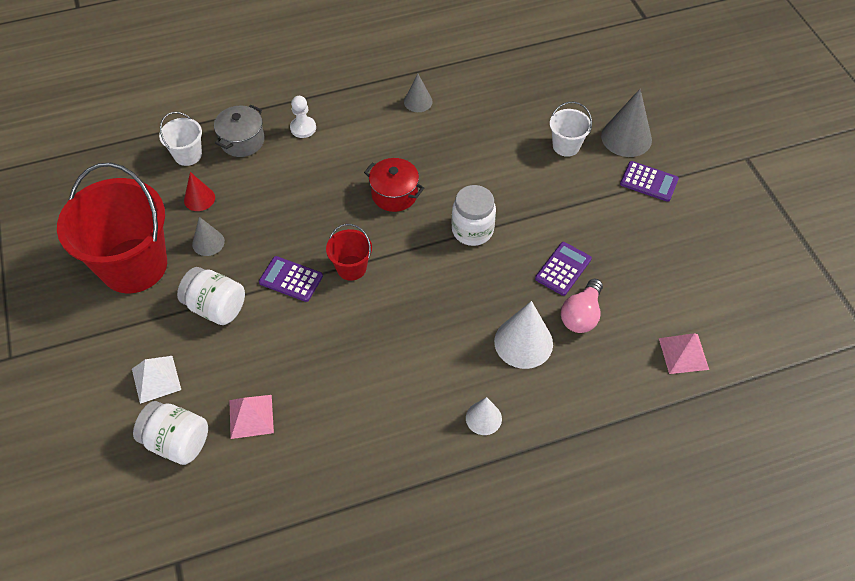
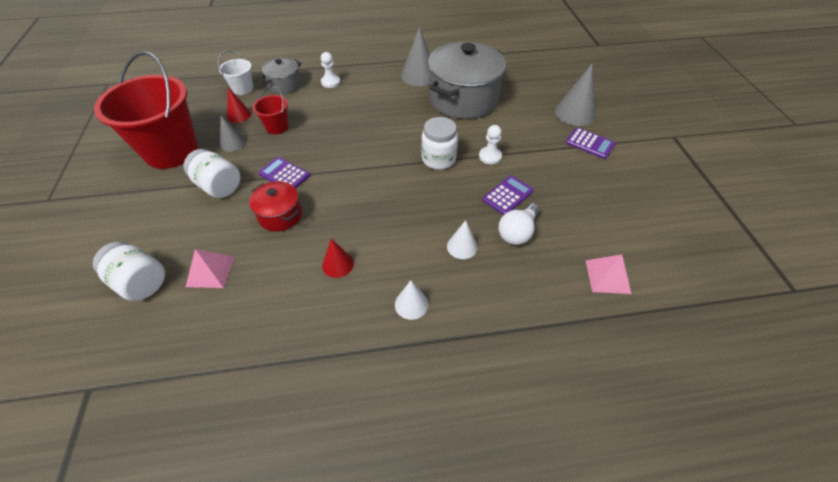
camera: 10 degrees right, 5 degrees down
(156, 379) = (148, 231): white pyramid -> none
(351, 268) = (334, 173): red bucket -> red bucket (277, 127)
(391, 385) = (338, 264): none -> red cone
(394, 194) = (384, 129): red pot -> red pot (280, 215)
(418, 101) = (419, 75): grey cone -> grey cone, size x1.70
(484, 134) = (463, 99): none -> grey pot
(523, 342) = (462, 246): white cone -> white cone, size x0.59
(533, 217) = (490, 156): none -> white pawn
(566, 146) = (525, 113): white bucket -> none
(581, 315) = (517, 232): pink light bulb -> white light bulb

